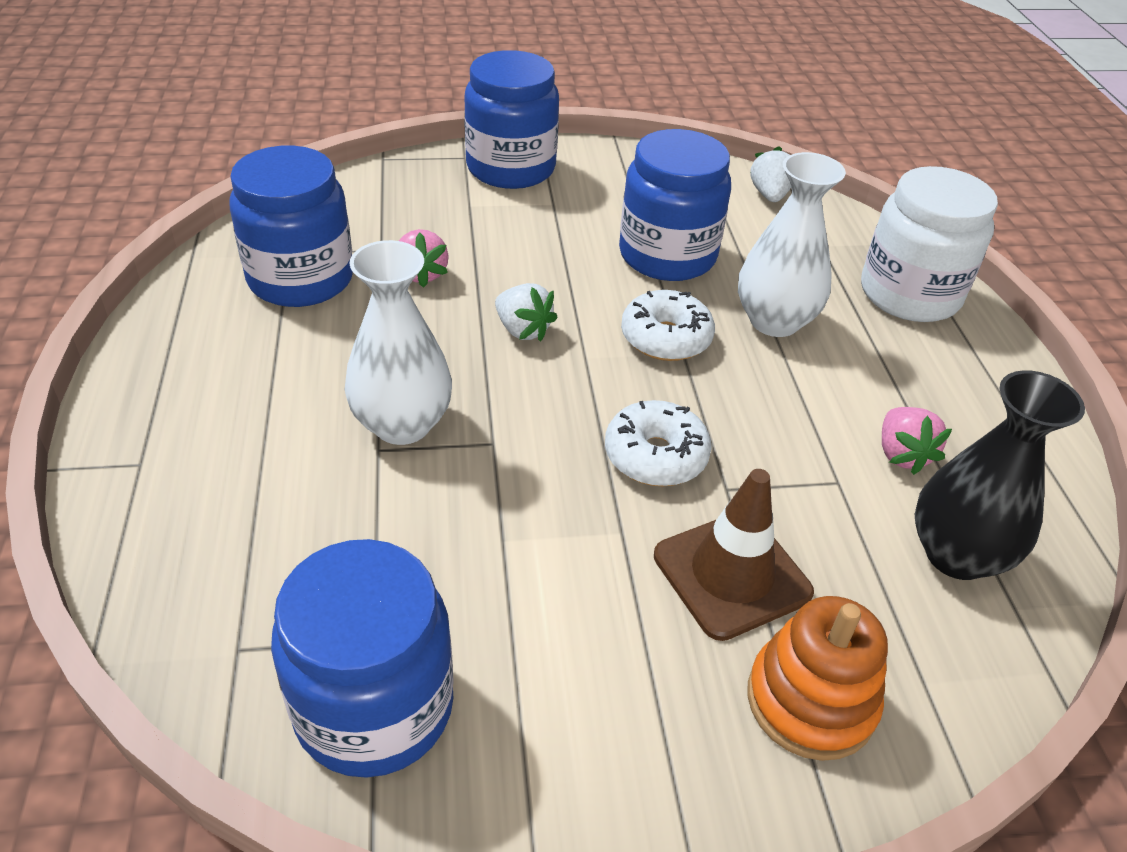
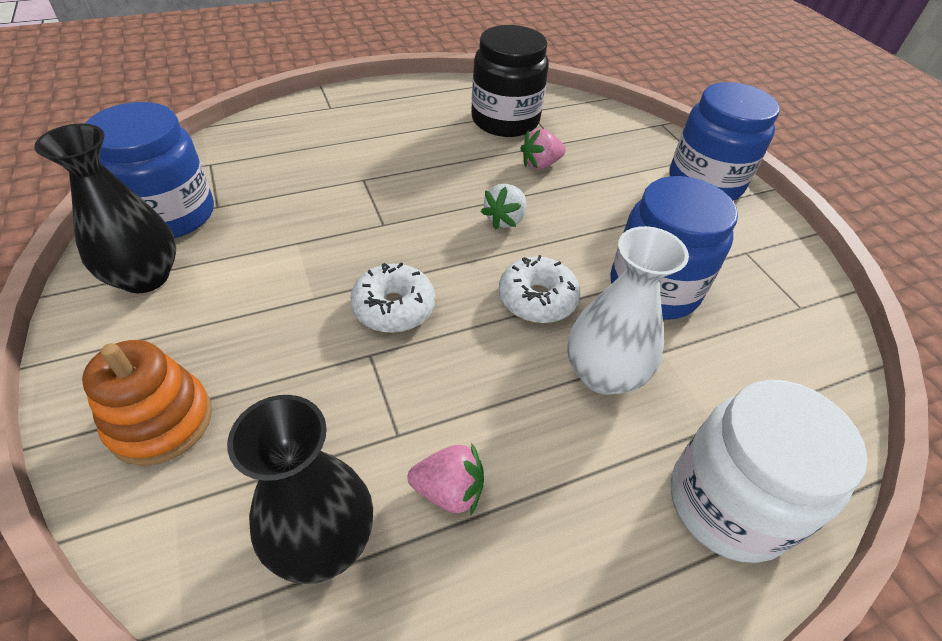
camera: 75 degrees right, 5 degrees up
(301, 279) = (505, 120): blue jar -> black jar
(402, 424) = (387, 184): white vase -> none
(530, 737) = (145, 277): none -> black vase
(731, 574) = (279, 364): brown traffic cone -> none
(769, 195) = (821, 358): white strawberry -> none
(902, 454) = (449, 490): pink strawberry -> pink strawberry turned 150 degrees counterclockwise

